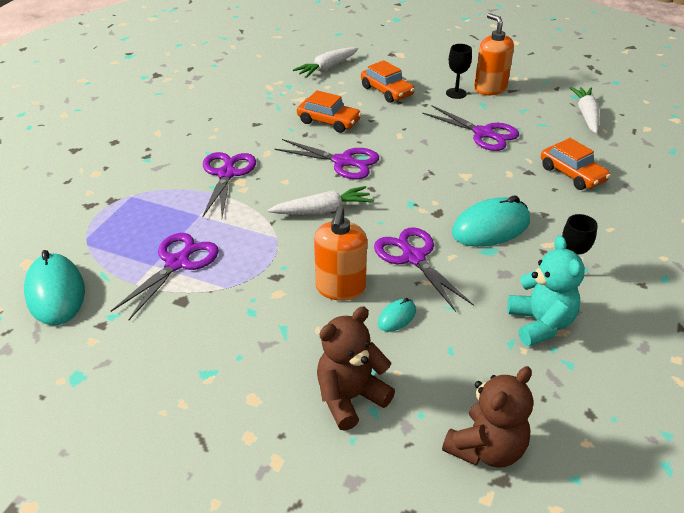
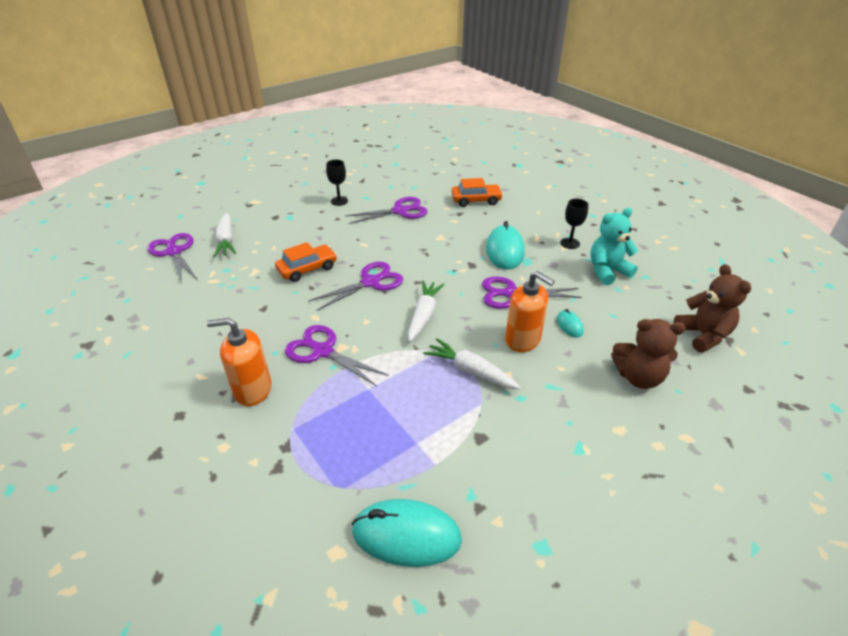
camera: 60 degrees left, 0 degrees up
(177, 263) = (426, 424): purple scissors -> purple scissors (174, 252)
(350, 398) = (638, 377): brown teddy bear -> brown teddy bear turned 75 degrees counterclockwise
(387, 91) = (299, 227): orange car -> none
(490, 89) = (350, 187): orange soap dispenser -> orange soap dispenser (252, 390)
(540, 324) = (607, 271): turquoise teddy bear -> turquoise teddy bear turned 45 degrees counterclockwise
(586, 115) = (421, 169): white carrot -> white carrot (470, 371)

